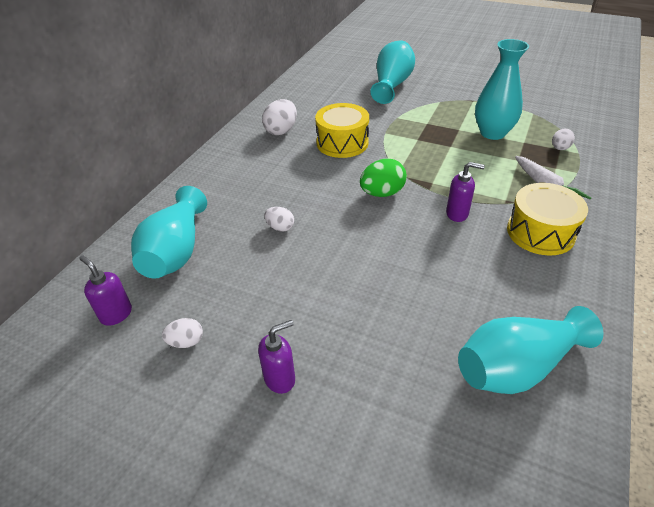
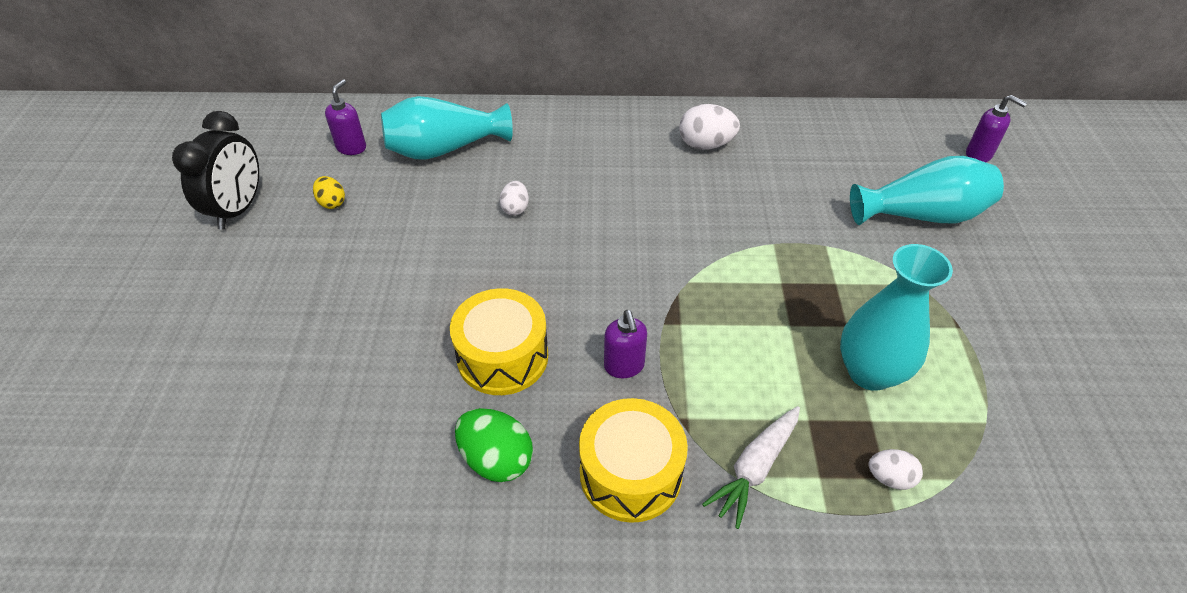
camera: 65 degrees right, 5 degrees up
(134, 426) = (239, 209): none -> black clock
(186, 342) = (332, 203): white egg -> yellow egg
(280, 378) = (305, 280): purple soap dispenser -> purple soap dispenser (979, 155)
(342, 143) = (717, 208): yellow drum -> yellow drum (502, 357)
(382, 193) = (627, 277): green egg -> green egg (496, 459)
(517, 367) = (366, 476): turquoise vase -> none

